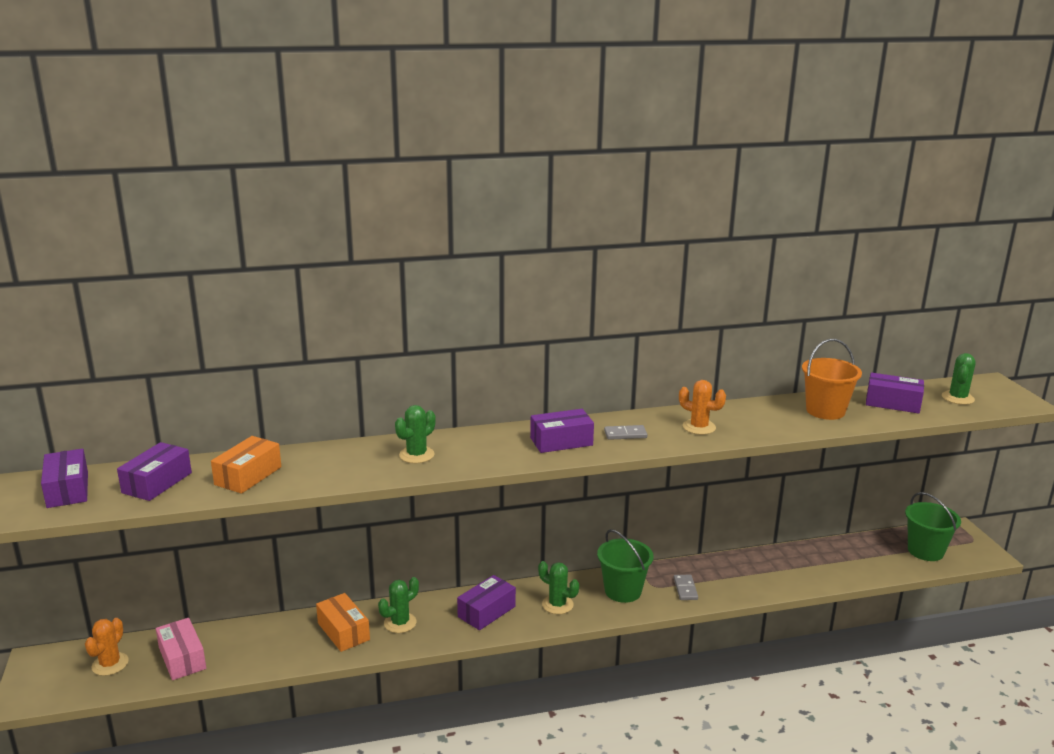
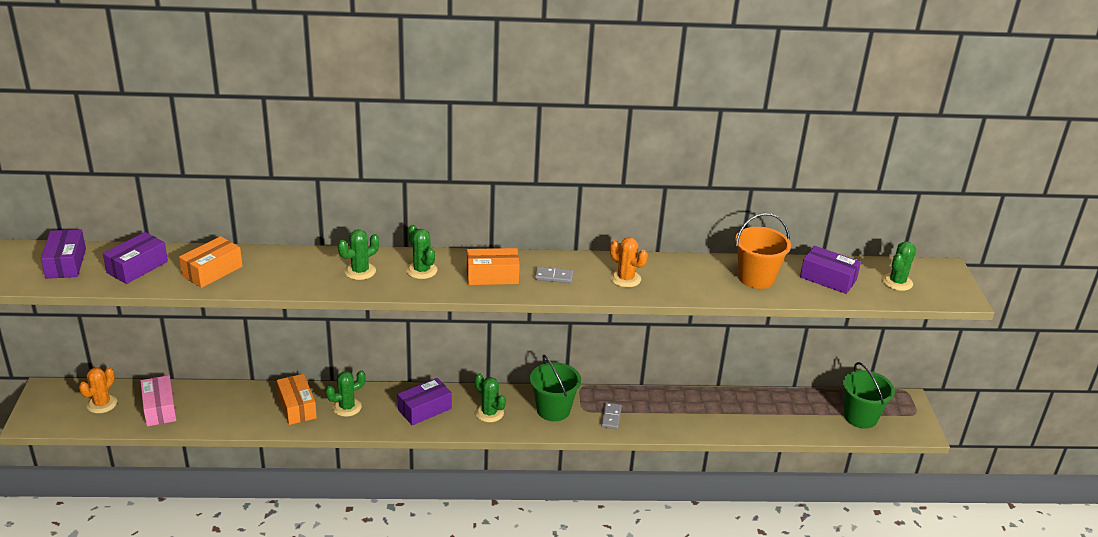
camera: 10 degrees right, 10 degrees up
(483, 446) = (421, 270): none -> green cactus
(561, 442) = (492, 276): purple box -> orange box

